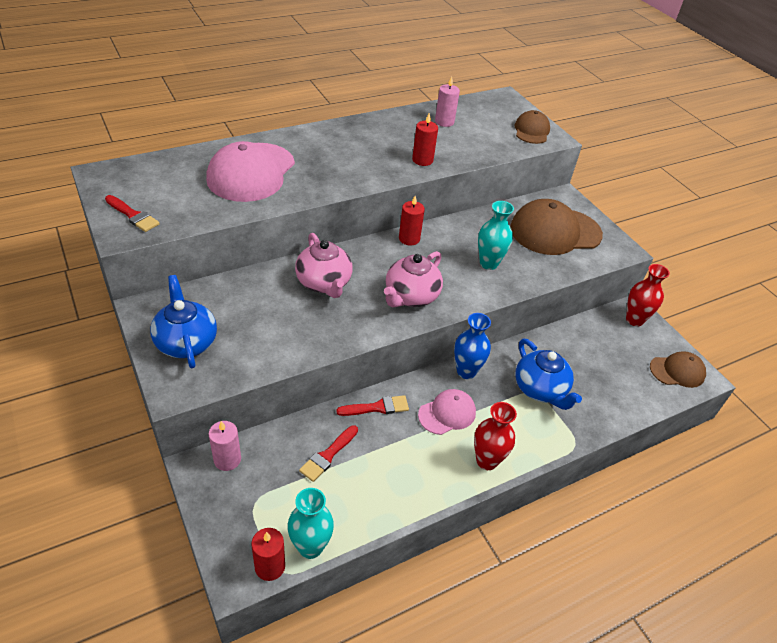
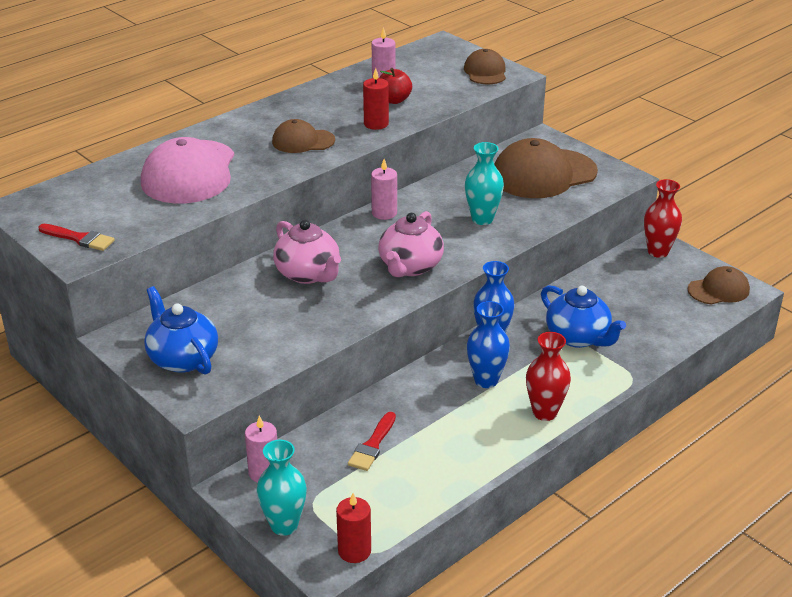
camera: 10 degrees left, 10 degrees down
(310, 547) = (389, 525): turquoise vase -> turquoise vase (284, 525)
(356, 163) = (303, 141): none -> brown cap
(377, 407) = (407, 391): red brush -> none
(409, 239) = (384, 213): red candle -> pink candle
(446, 141) = (394, 100): none -> red apple
(447, 413) = (486, 380): pink cap -> blue vase

